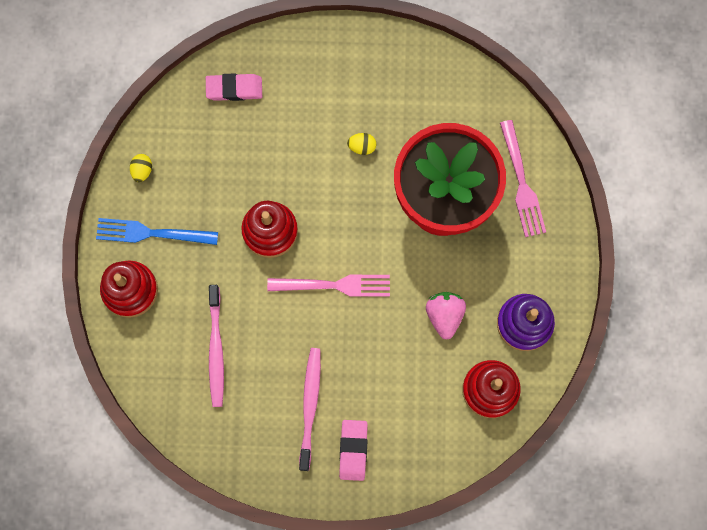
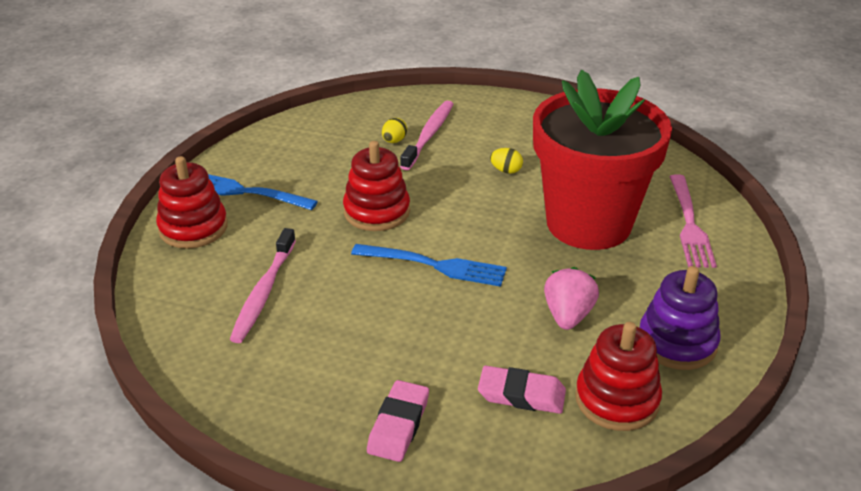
camera: 15 degrees right, 40 degrees down
(142, 170) = (261, 150): yellow egg -> yellow egg (394, 141)
(234, 88) = (385, 116): pink eraser -> pink eraser (521, 394)
(310, 406) = (357, 367): pink toothbrush -> pink toothbrush (428, 135)
(334, 285) = (434, 265): pink fork -> blue fork

